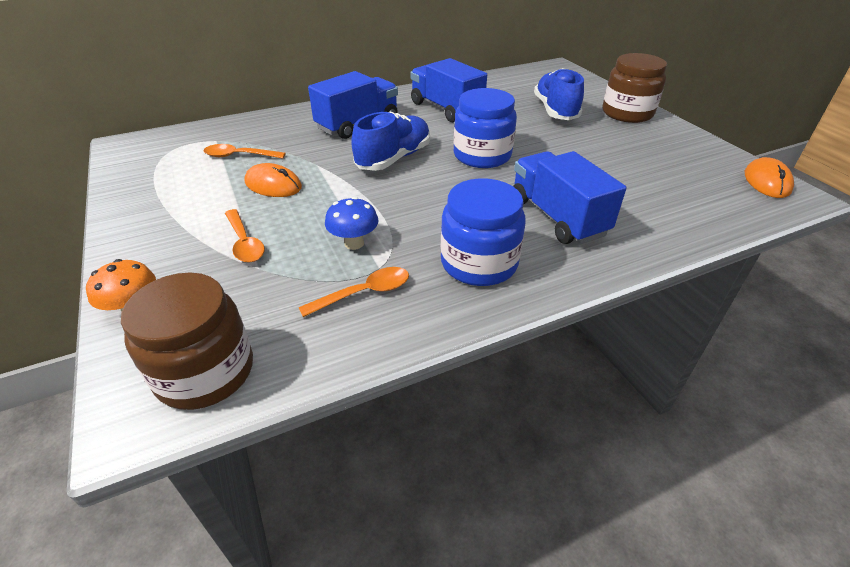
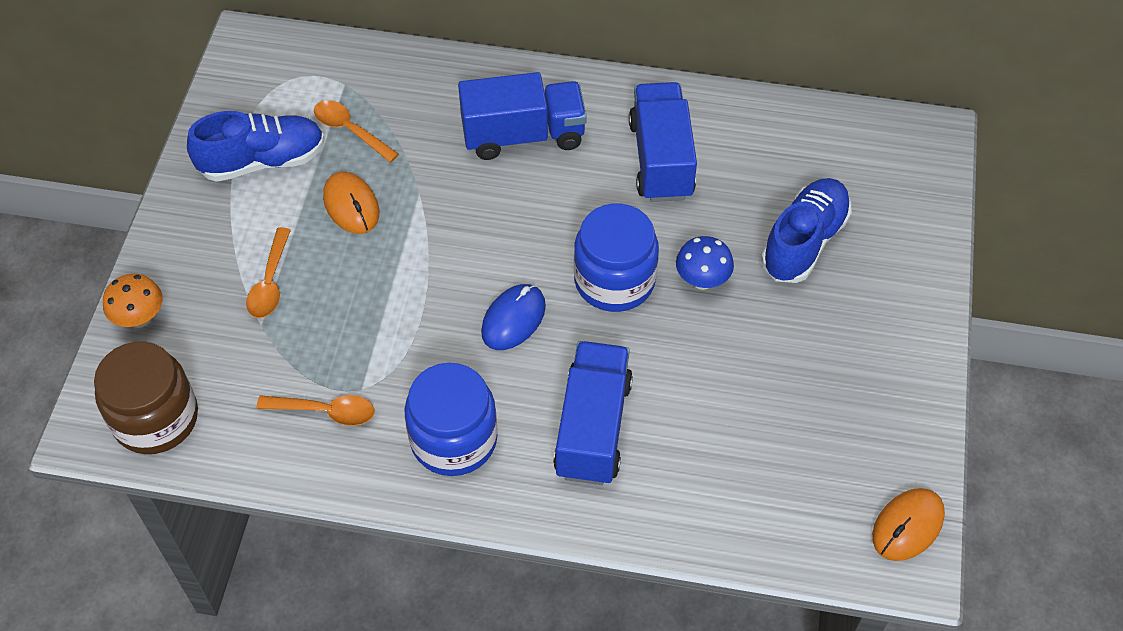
camera: 35 degrees right, 15 degrees up
(354, 243) = (364, 343): blue mushroom -> blue mushroom (702, 280)
(394, 158) = (509, 229): blue shoe -> blue shoe (262, 161)
(444, 192) = (513, 319): none -> blue mouse
(627, 113) = (899, 302): brown jar -> none

